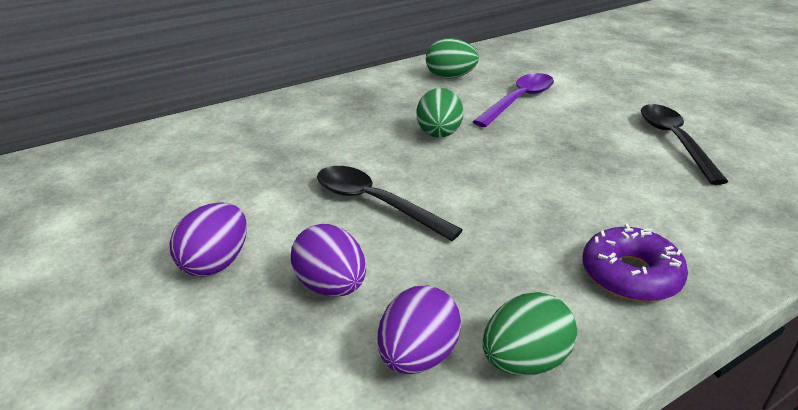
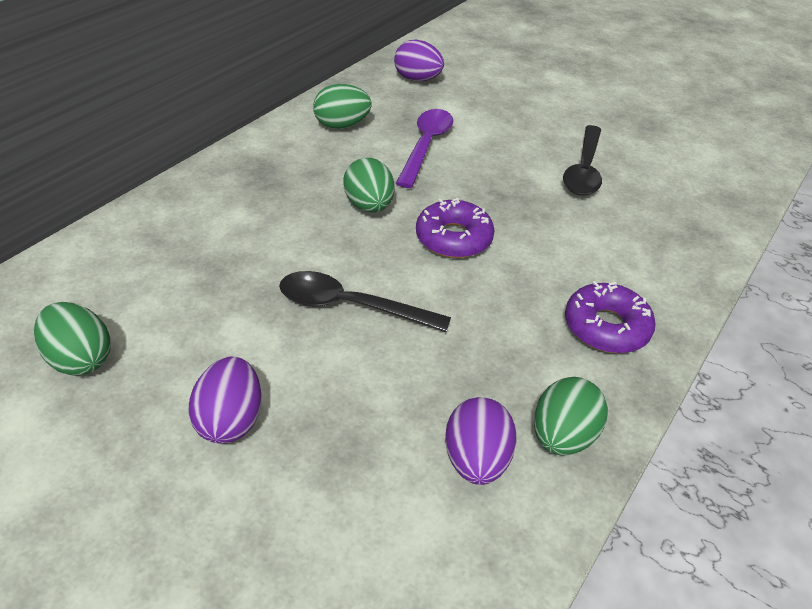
camera: 25 degrees left, 10 degrees up
(136, 193) = (80, 359): none -> green egg
(331, 286) = (361, 412): purple egg -> purple egg (417, 79)
(504, 171) = (453, 238): none -> purple donut
(674, 141) = (584, 170): black spoon -> black spoon turned 135 degrees counterclockwise

